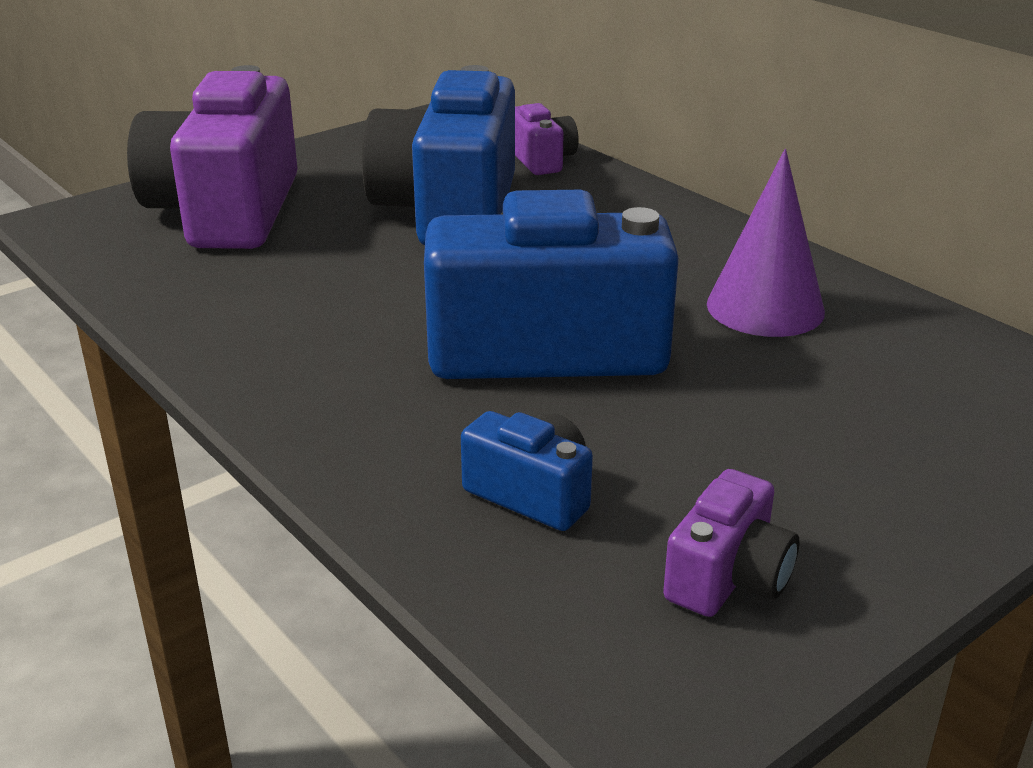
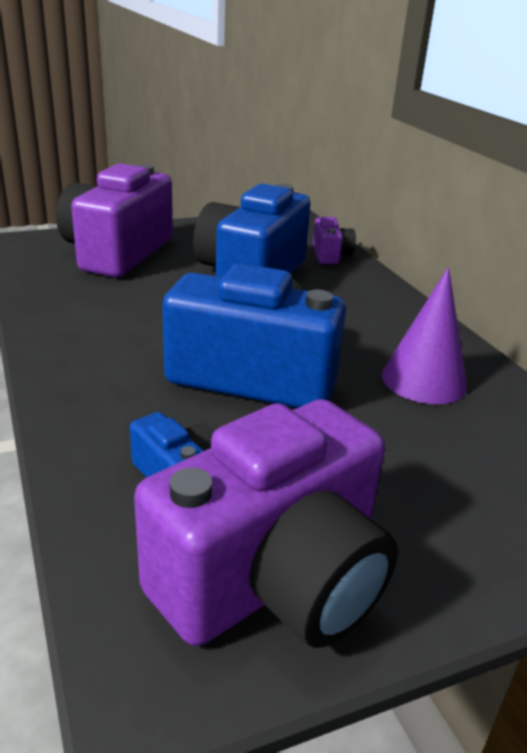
camera: 15 degrees right, 0 degrees up
(728, 577) = (275, 578): purple camera -> purple camera, size x2.21

